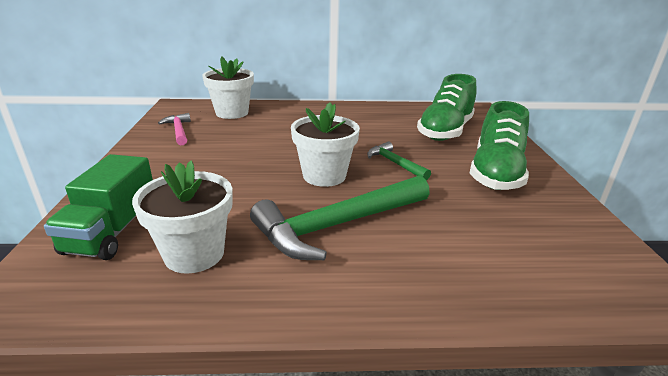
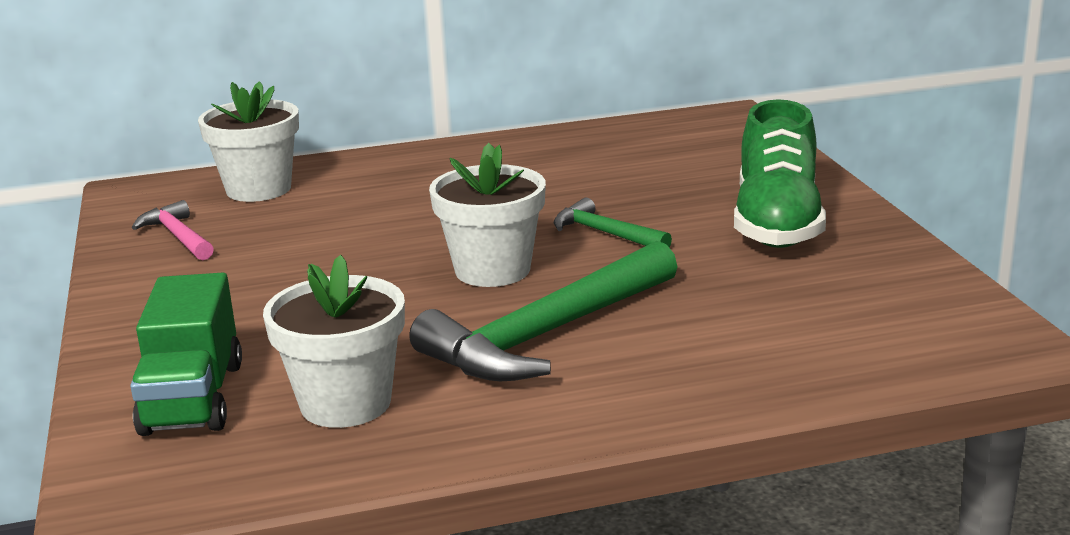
camera: 10 degrees left, 5 degrees down
(445, 131) = (678, 166): green shoe -> none

